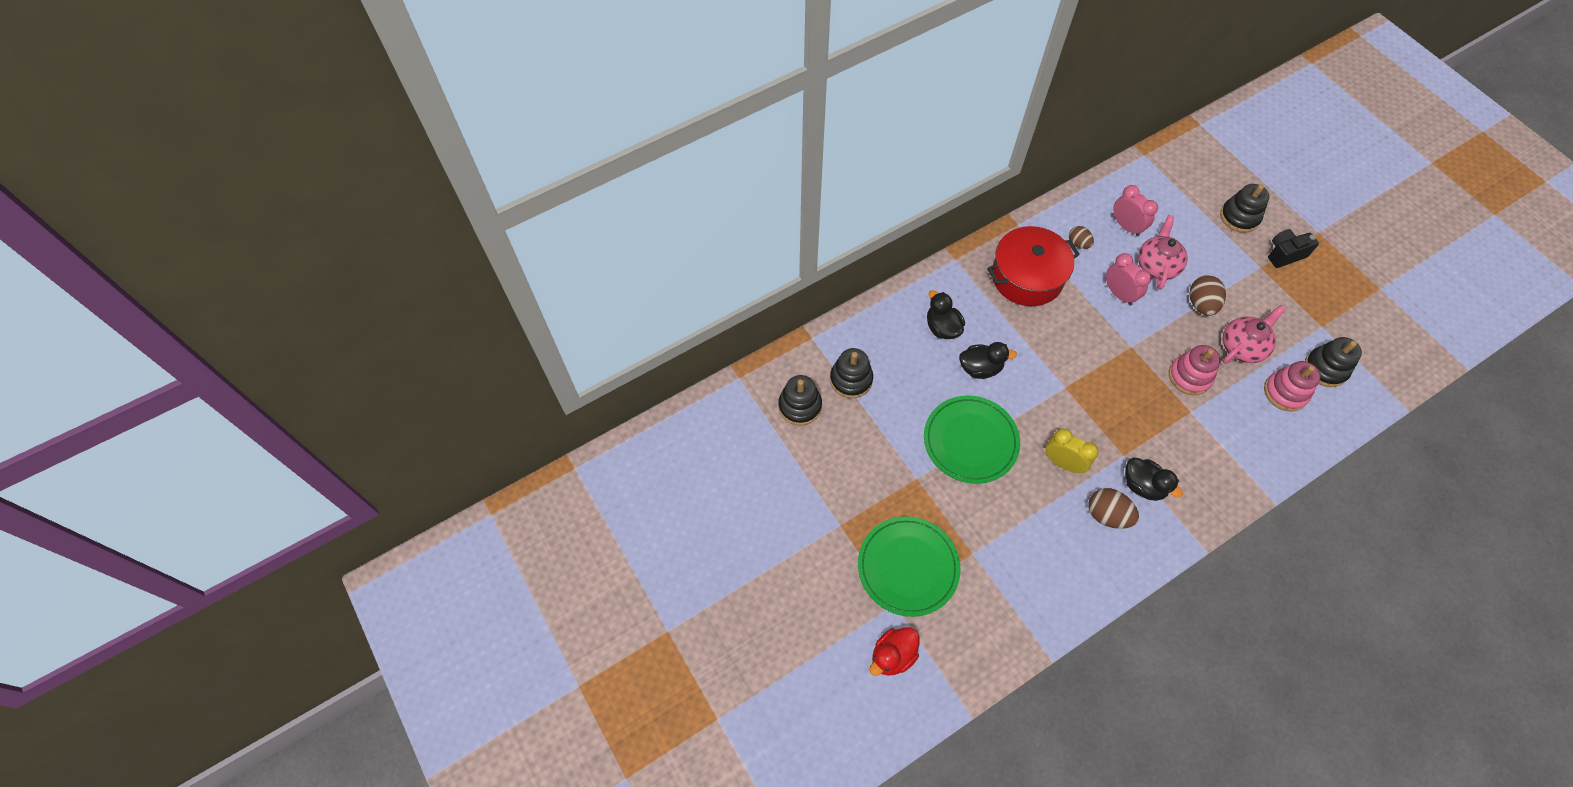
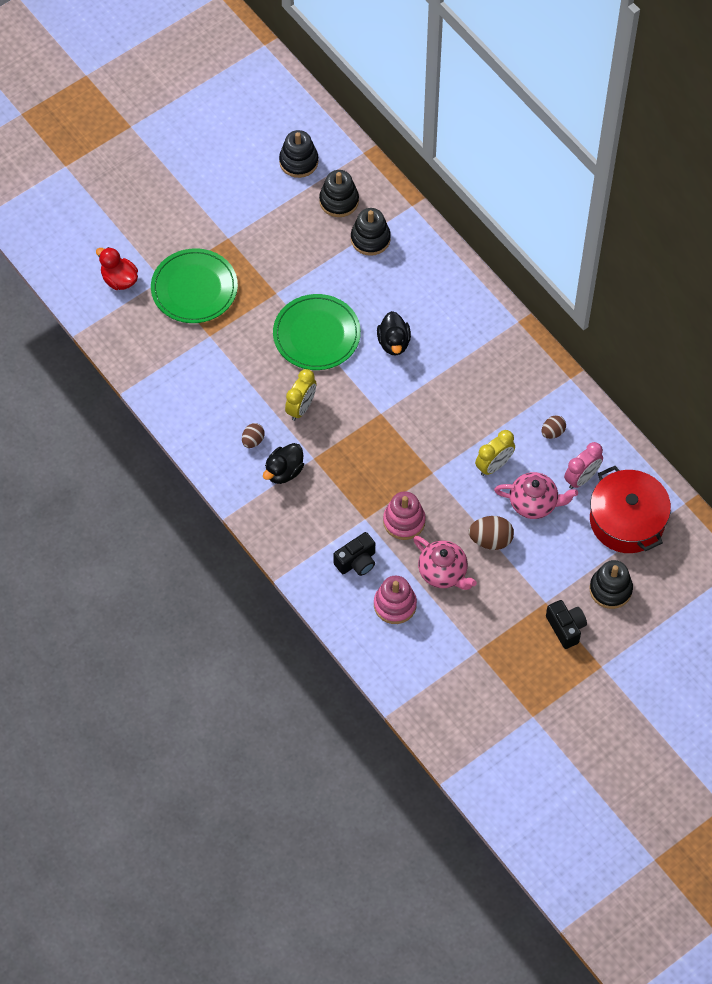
camera: 85 degrees right, 0 degrees up
(942, 328) = (435, 311): black duck -> none
(1027, 277) = (504, 384): red pot -> red pot (627, 520)
(1107, 515) = (253, 440): brown egg -> brown egg, size x0.64
(1119, 294) = (494, 466): pink clock -> yellow clock
(1242, 423) = (356, 561): none -> black camera
(1325, 368) = (426, 646): black stacking toy -> black stacking toy (298, 161)

